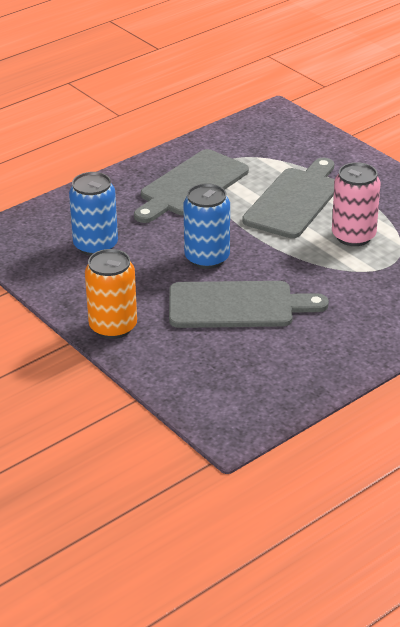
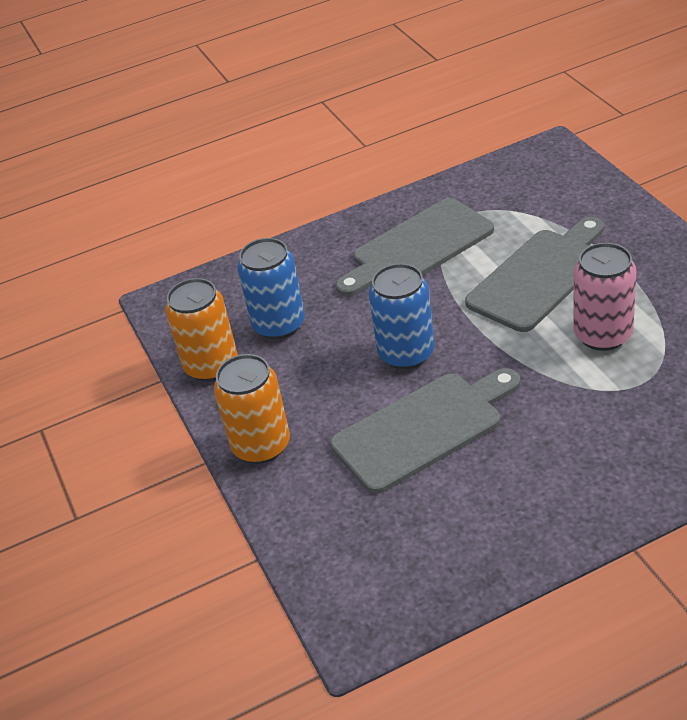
camera: 20 degrees right, 5 degrees up
(49, 277) = (211, 366): none -> orange can
(237, 305) = (423, 428): grey cutting board -> grey cutting board turned 45 degrees counterclockwise

